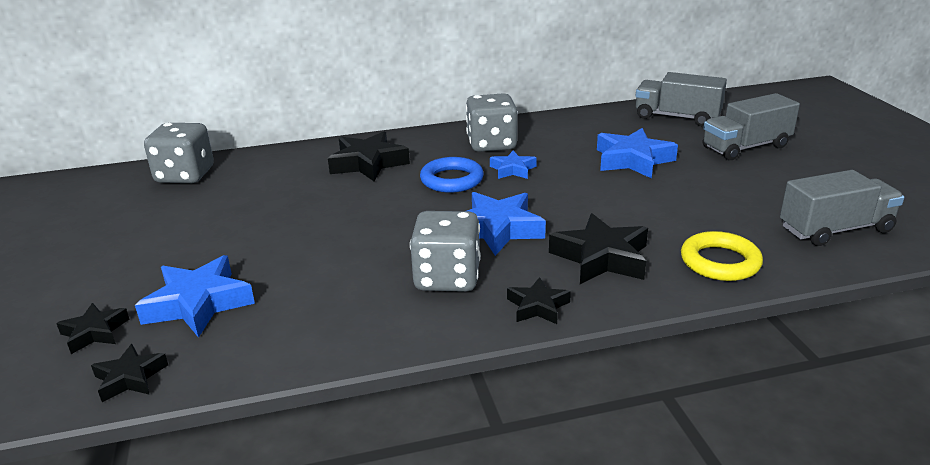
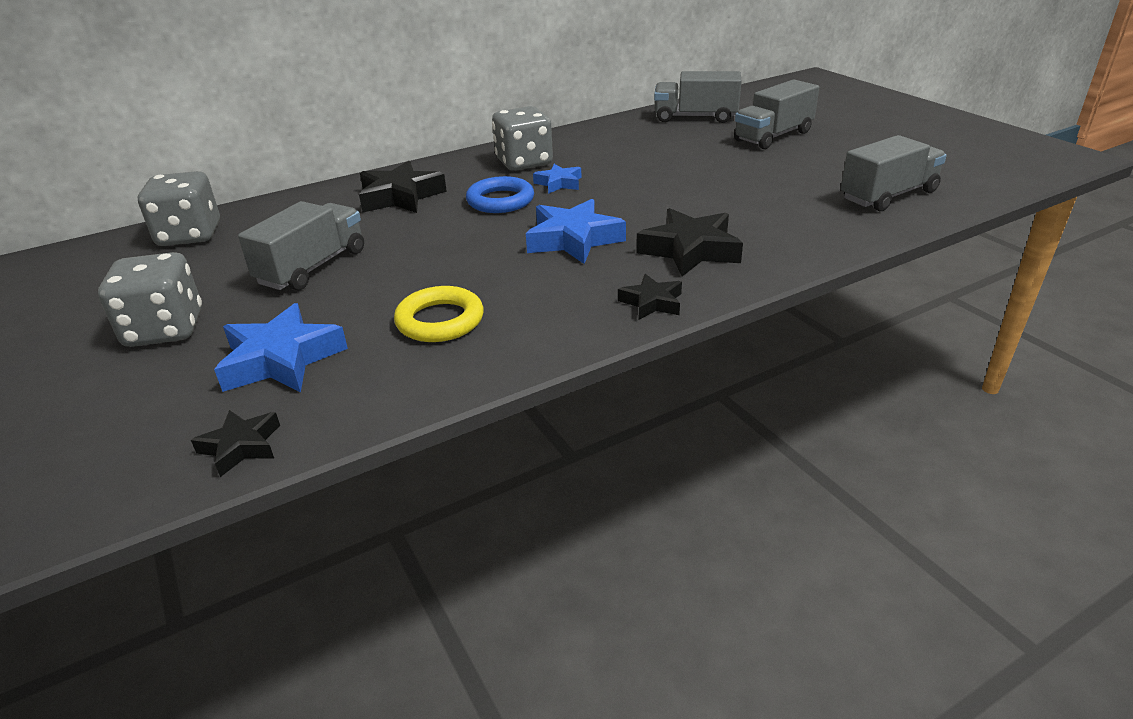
camera: 15 degrees left, 5 degrees up
(94, 332) = (169, 409): black star -> none
(264, 221) = (313, 267): none -> grey truck
(447, 278) = (546, 291): grey dice -> grey dice (165, 330)
(633, 160) = (673, 160): blue star -> none
(720, 262) = (802, 237): yellow ring -> yellow ring (440, 320)

